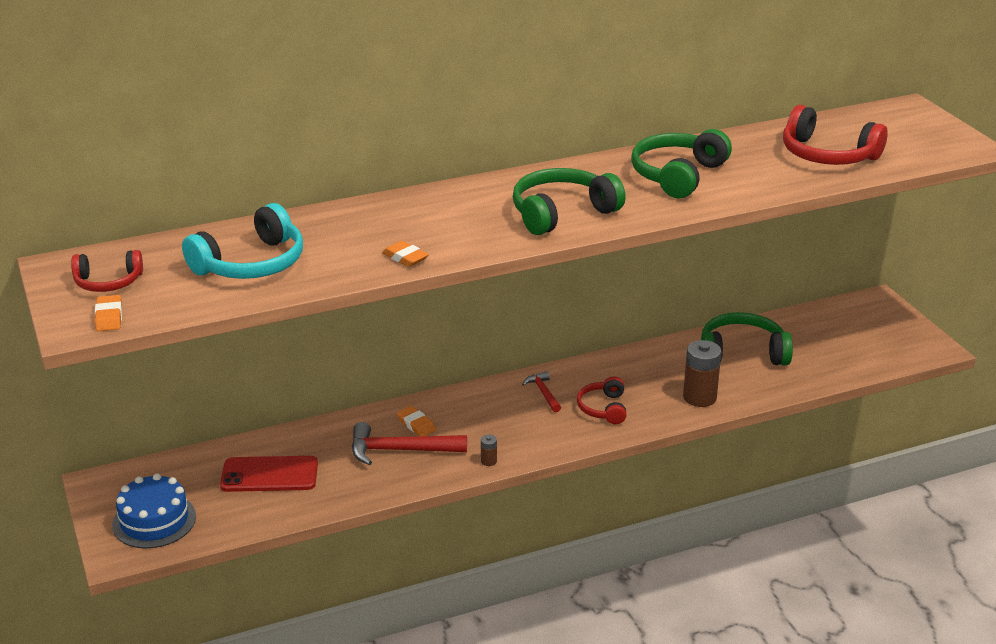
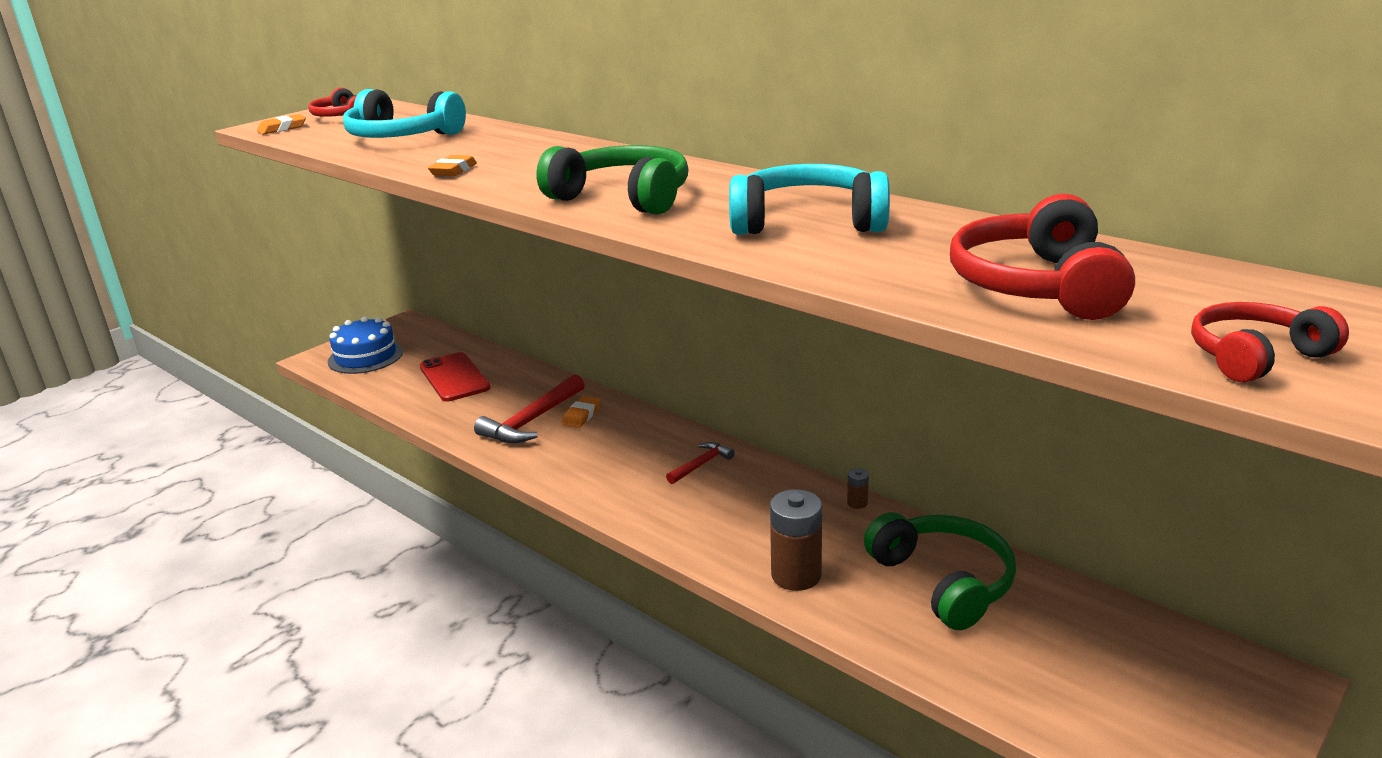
camera: 65 degrees right, 5 degrees down
(400, 450) = (532, 421): red hammer -> red hammer turned 120 degrees counterclockwise
(488, 461) = (546, 472): brown battery -> brown battery (857, 503)
(603, 408) = (705, 511): red headphones -> red headphones (1255, 356)
(678, 175) = (807, 222): green headphones -> turquoise headphones

